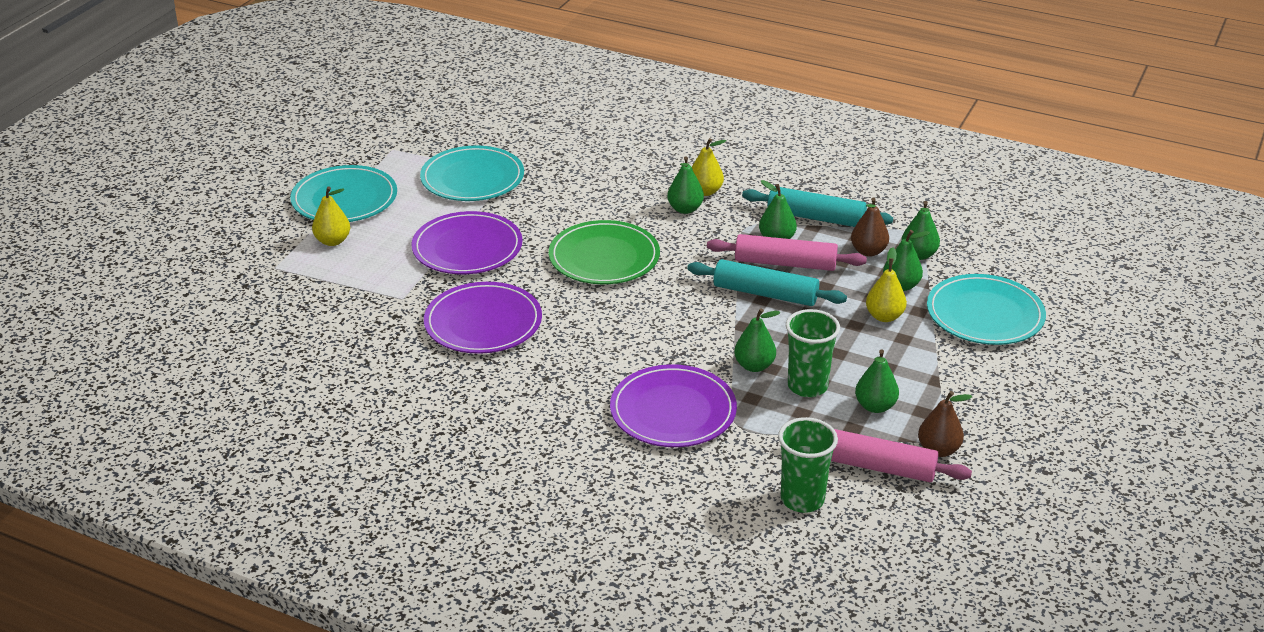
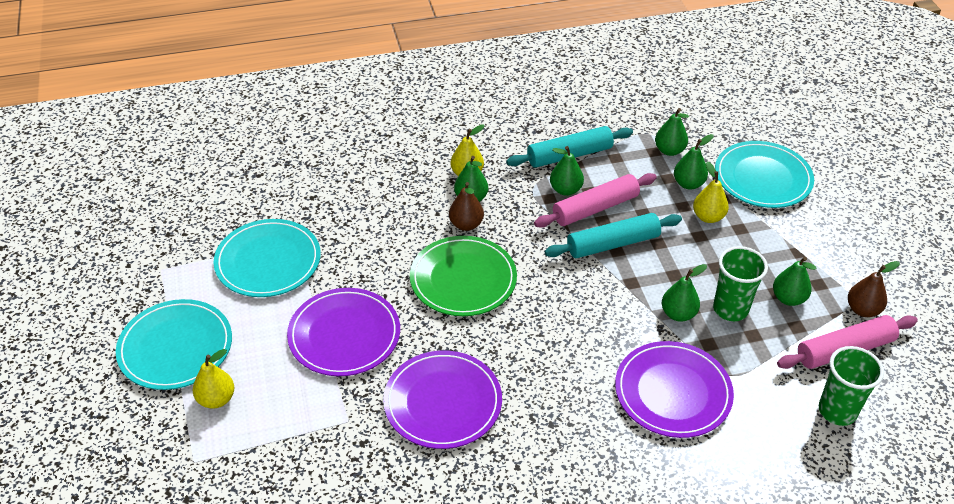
camera: 40 degrees left, 10 degrees up
(868, 251) = (636, 166): brown pear -> brown pear (466, 224)

